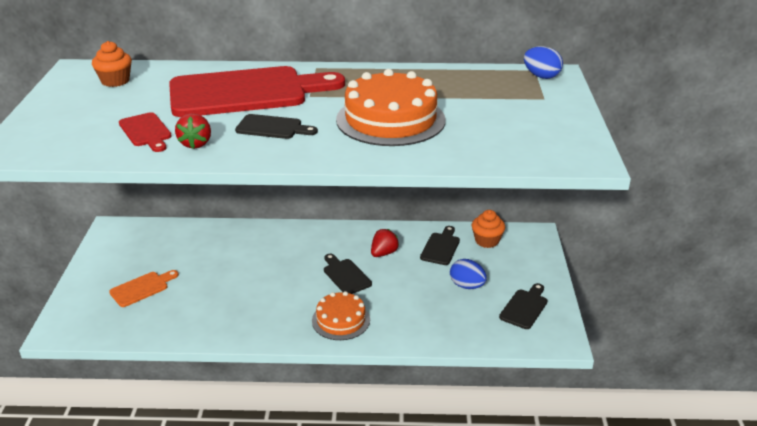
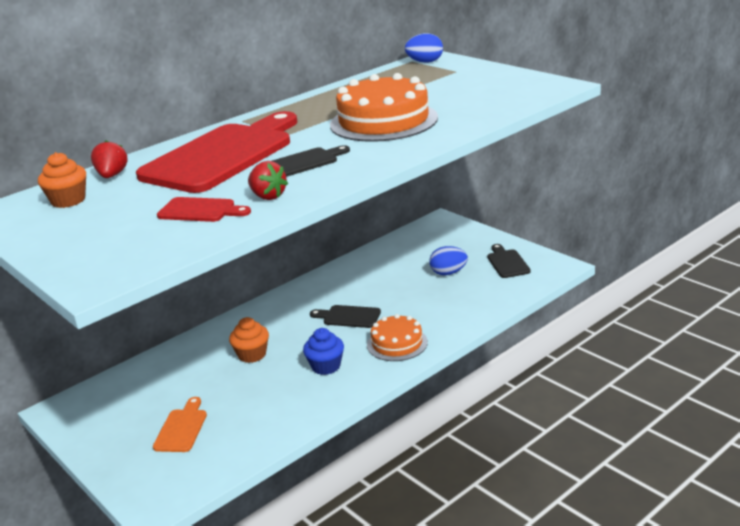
camera: 40 degrees left, 5 degrees down
(274, 304) = (326, 366): none -> blue cupcake
(383, 253) = (352, 288): red strawberry -> red strawberry (112, 176)
(441, 247) = (389, 262): black cutting board -> none
(487, 241) = (414, 241): orange cupcake -> orange cupcake (252, 355)

